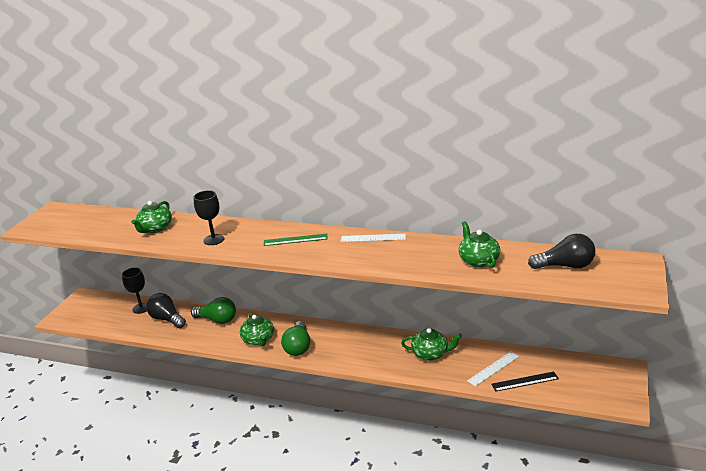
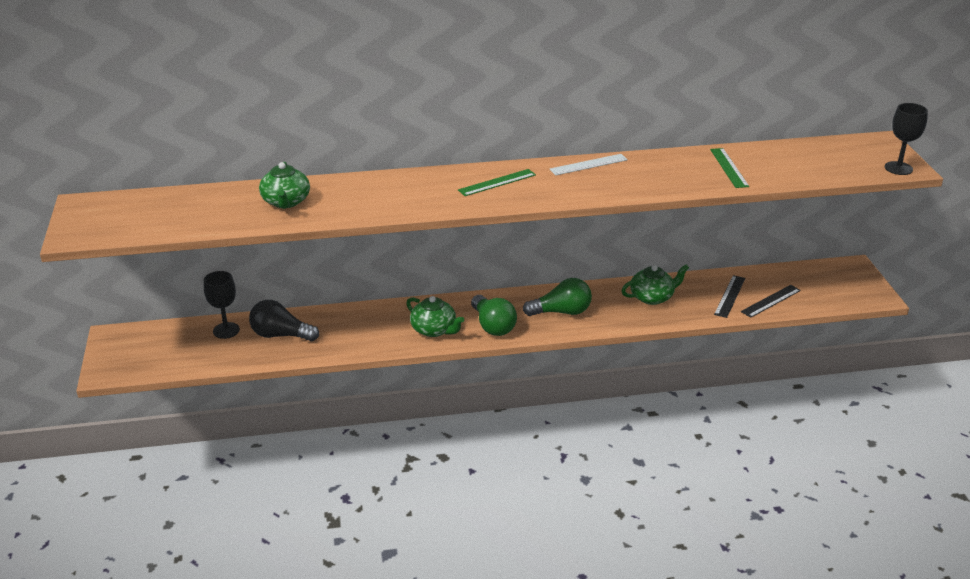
camera: 30 degrees left, 5 degrees up
(214, 240) = (389, 201): black goblet -> black goblet (898, 168)
(217, 320) = (355, 320): green light bulb -> green light bulb (561, 312)
(478, 260) = (729, 168): green teapot -> green ruler
(493, 368) = (730, 296): white ruler -> black ruler
(565, 266) = (818, 158): black light bulb -> none

